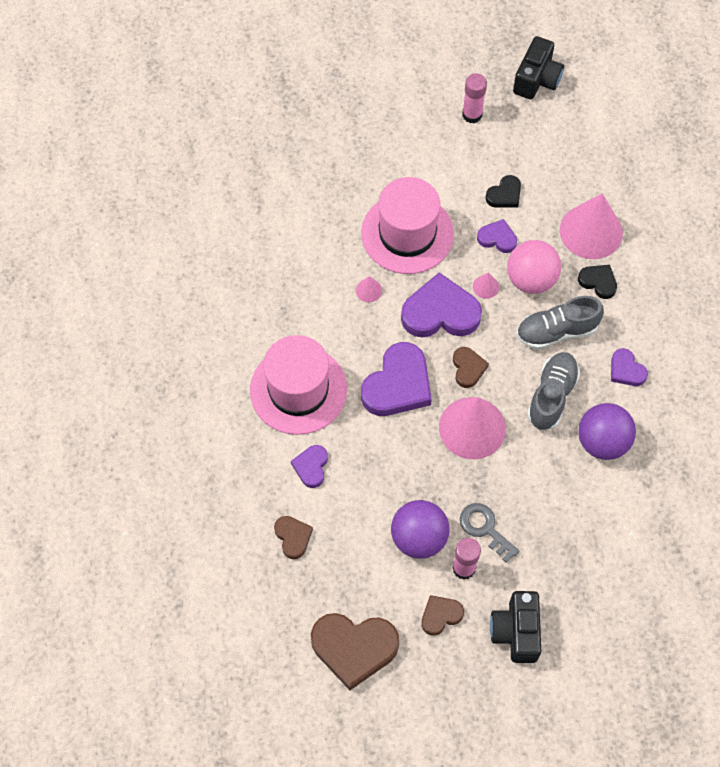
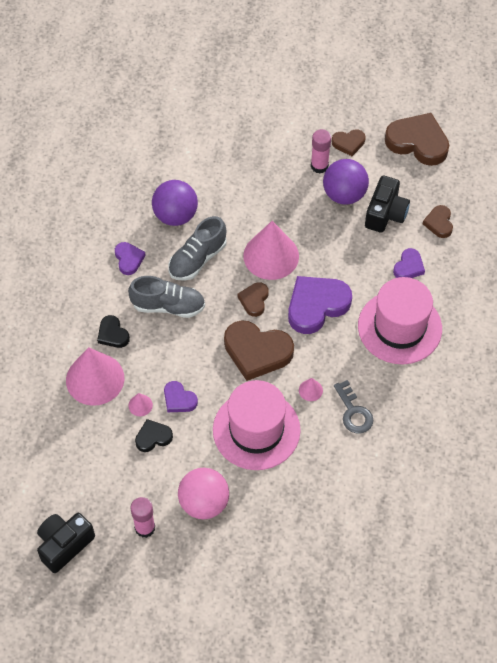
camera: 160 degrees left, 5 degrees down
(440, 312) = (257, 352): purple heart -> brown heart
(485, 286) = (209, 361): pink cone -> pink cone (140, 405)
(485, 528) = (292, 186): grey key -> grey key (353, 412)
(516, 631) = (299, 118): black camera -> black camera (385, 213)
(531, 279) = (168, 354): pink ball -> pink ball (204, 503)

